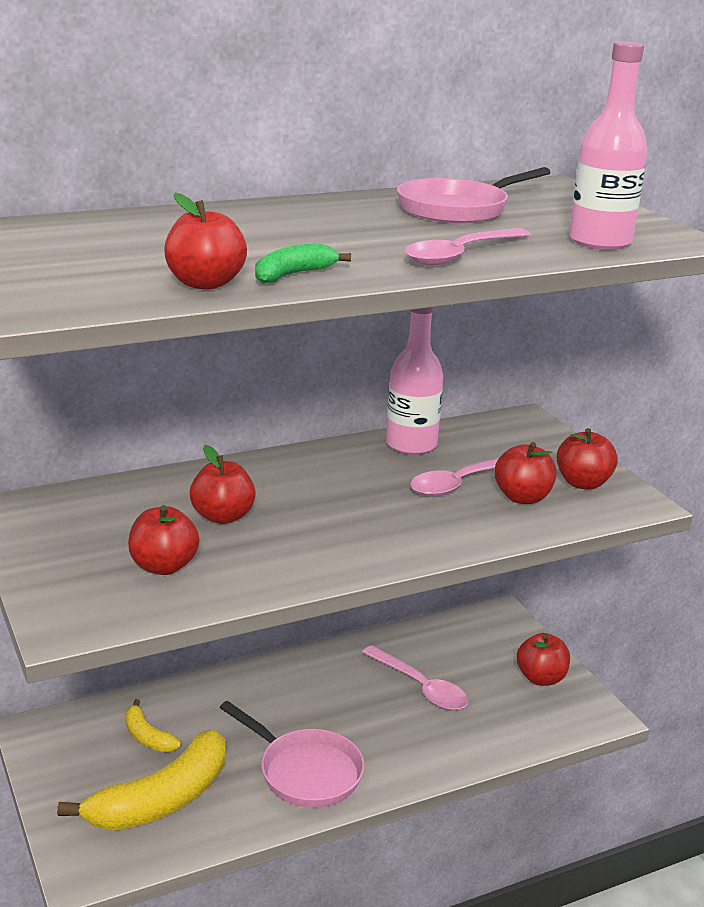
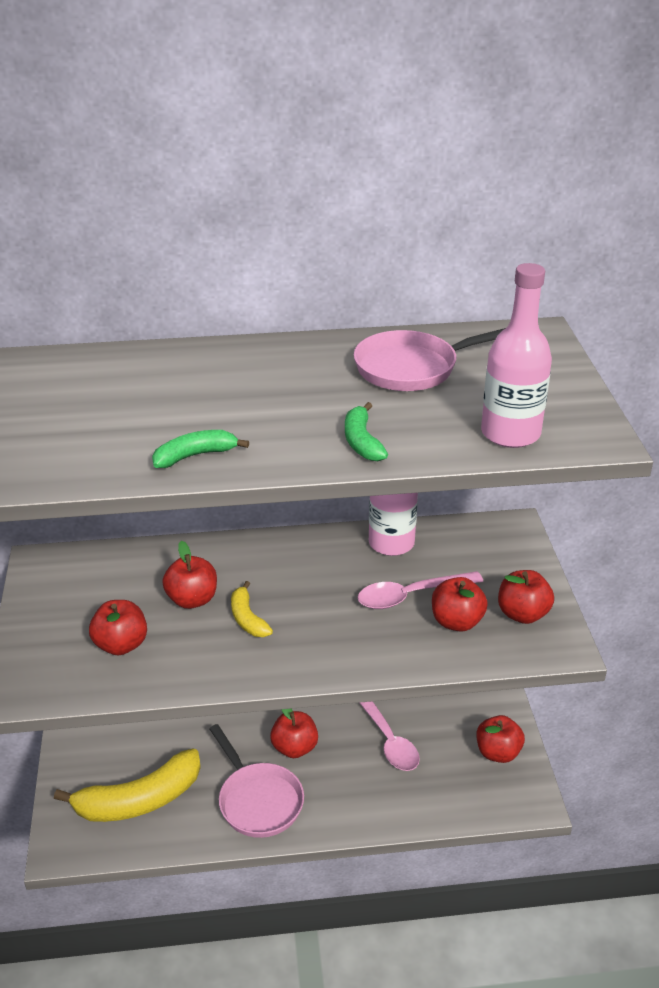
camera: 20 degrees right, 10 degrees up
(147, 737) = (151, 740): yellow banana -> yellow banana (247, 618)
(205, 283) = (115, 460): red apple -> red apple (294, 748)
(460, 255) = (361, 441): pink spoon -> green banana

